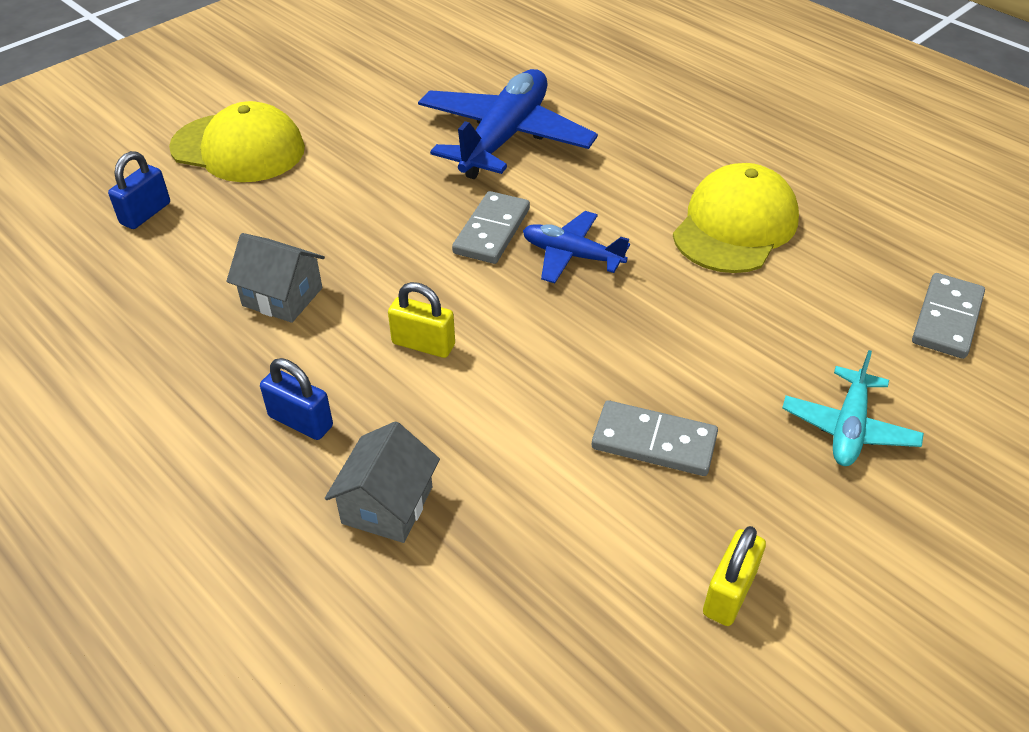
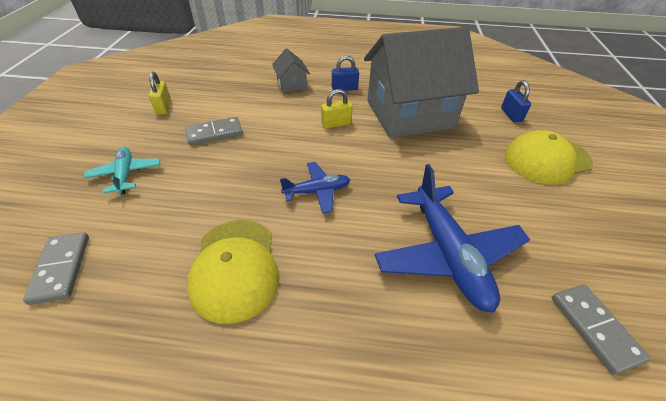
camera: 140 degrees right, 0 degrees up
(282, 297) = (409, 114): grey house -> grey house, size x2.45
(492, 231) = (370, 183): grey domino -> grey domino (594, 328)

